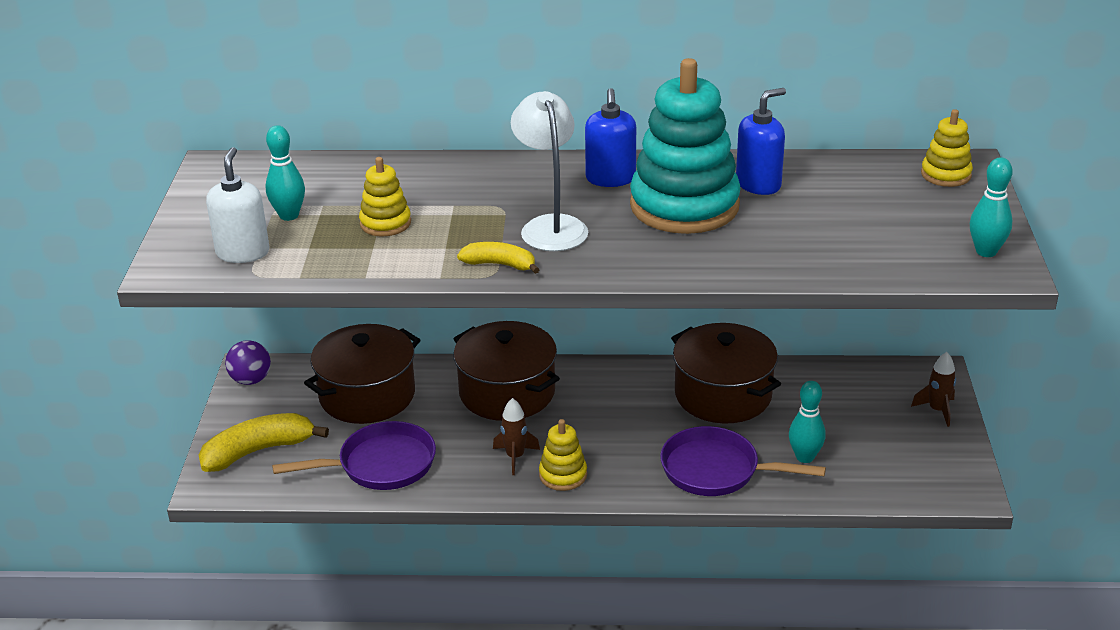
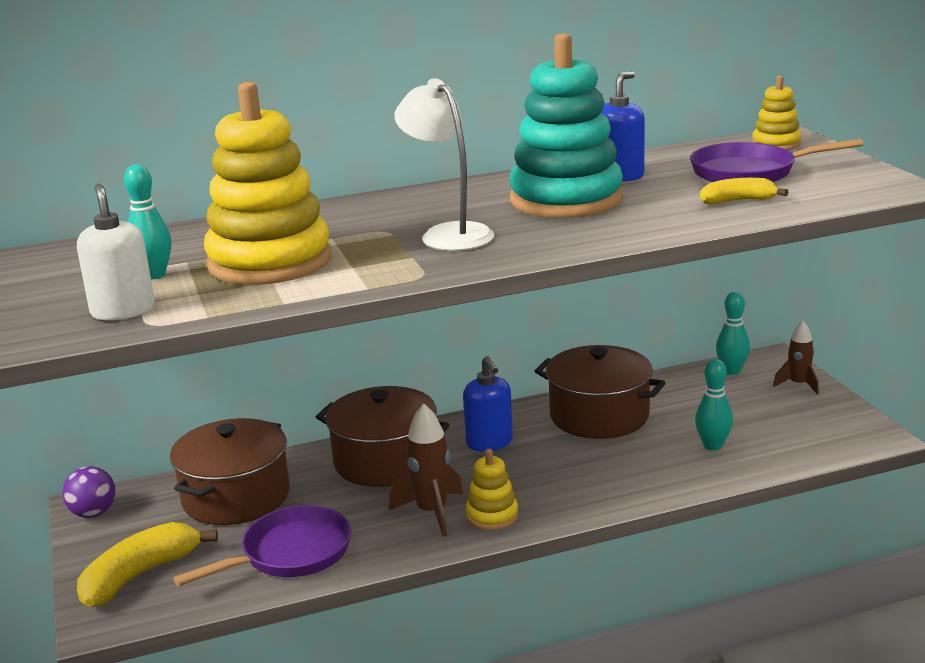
camera: 20 degrees left, 10 degrees down
(385, 223) = (270, 262): yellow stacking toy -> yellow stacking toy, size x2.15
(500, 265) = (423, 268): yellow banana -> yellow banana (738, 201)
(515, 457) = (432, 512): brown rocket -> brown rocket, size x1.50
(610, 179) = (475, 195): blue soap dispenser -> blue soap dispenser (489, 443)
(716, 470) = (640, 475): purple pan -> purple pan (749, 172)
(986, 252) = (869, 180): turquoise bowling pin -> turquoise bowling pin (731, 371)

